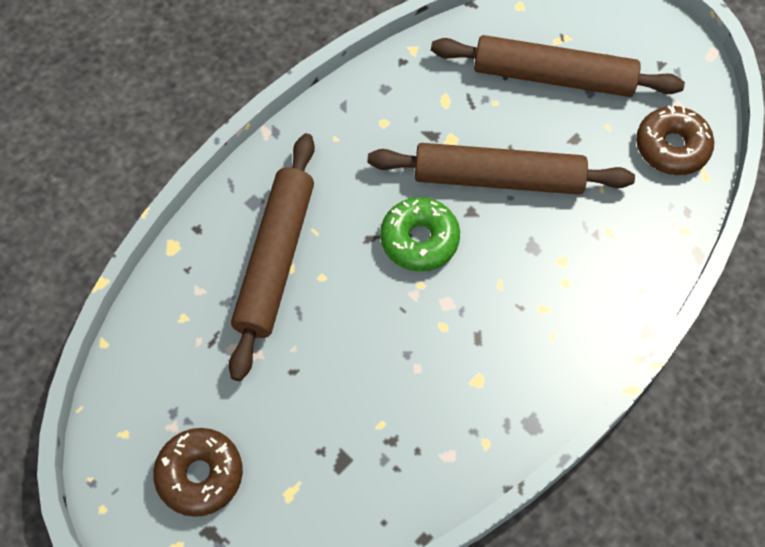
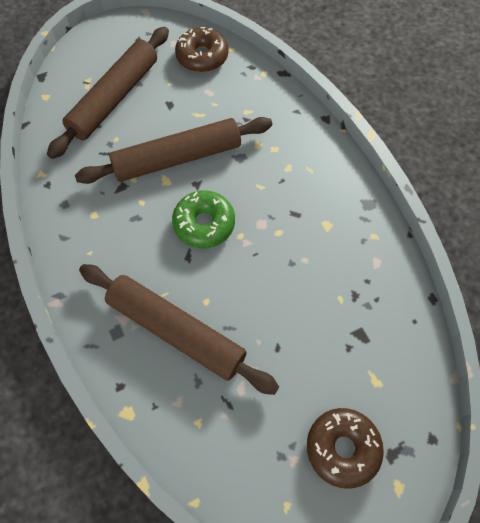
camera: 70 degrees left, 0 degrees up
(498, 178) = (178, 158): brown rolling pin -> brown rolling pin turned 45 degrees clockwise

